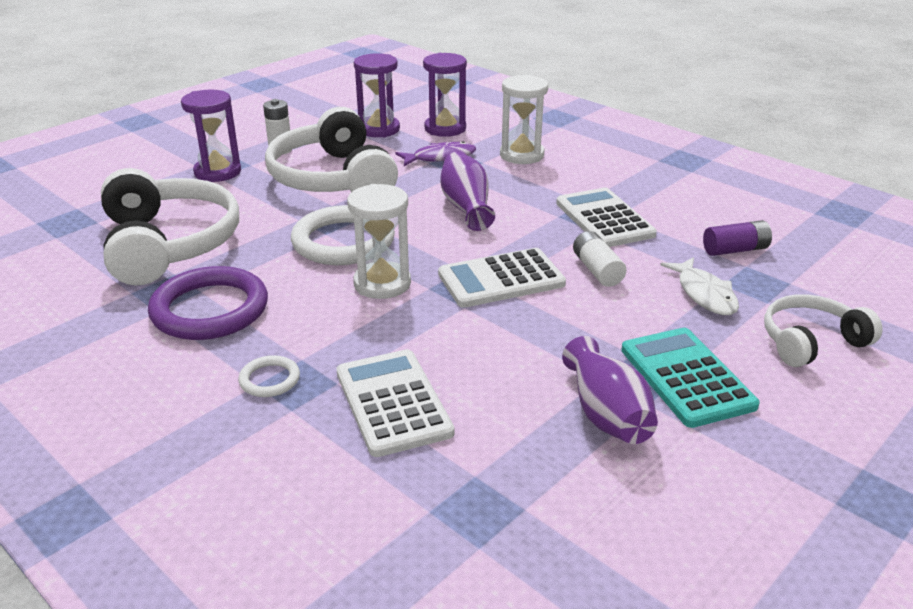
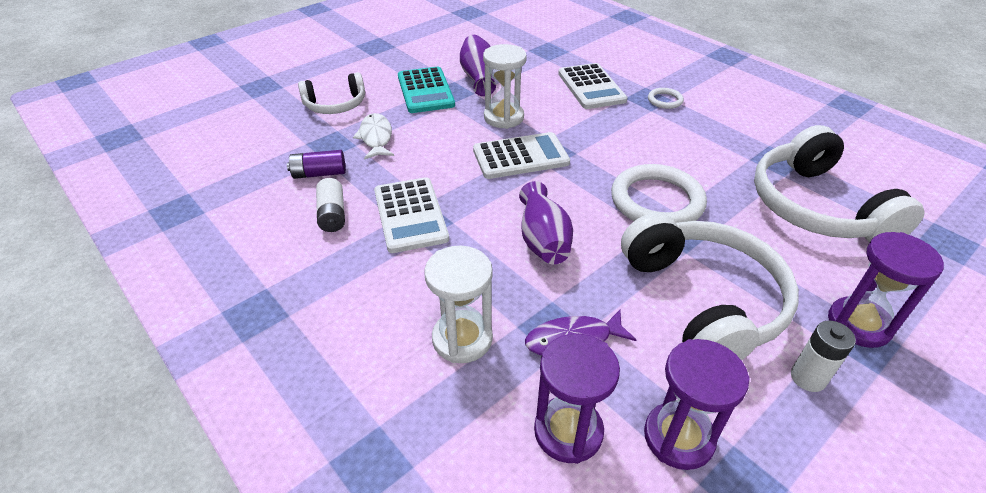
camera: 175 degrees left, 10 degrees up
(210, 309) = (732, 144): purple ring -> none
(382, 284) = (612, 158): white hourglass -> white hourglass (503, 117)
(597, 270) = (443, 161): white battery -> white battery (332, 214)

